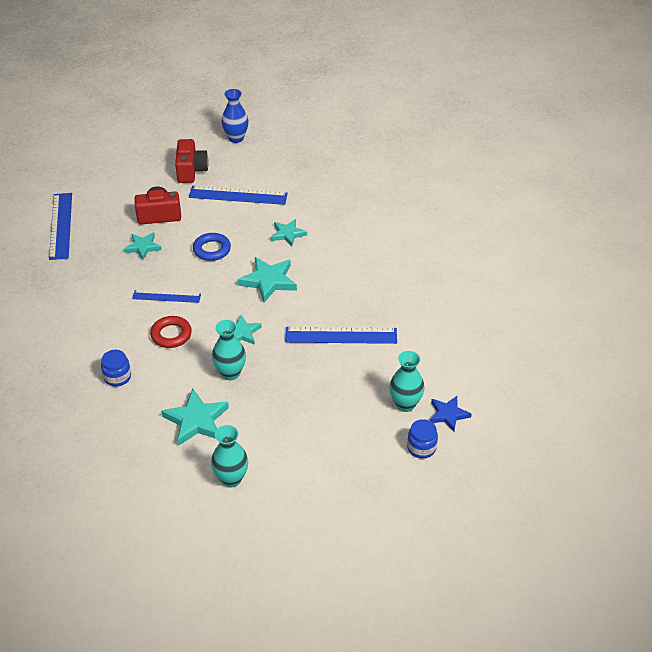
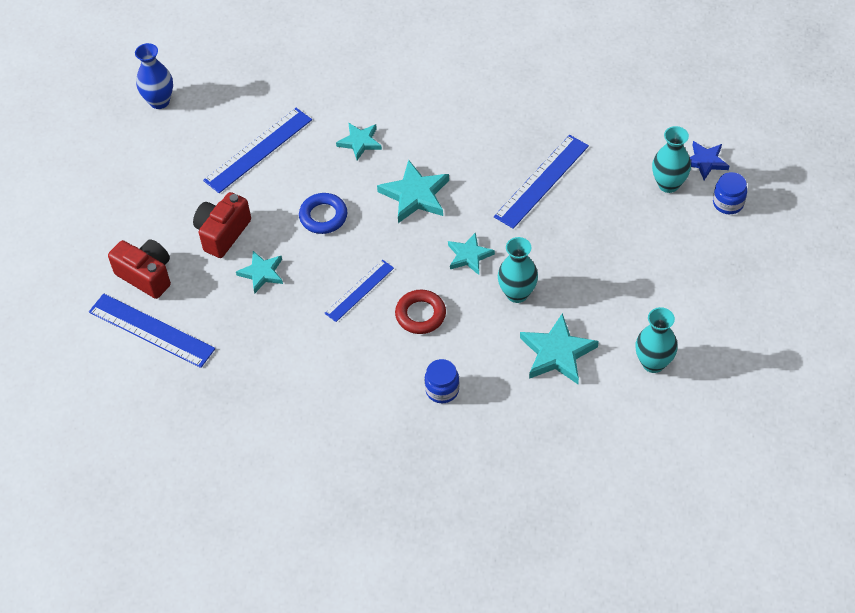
camera: 50 degrees left, 10 degrees up
(191, 171) = (175, 168): red camera -> red camera (146, 275)

